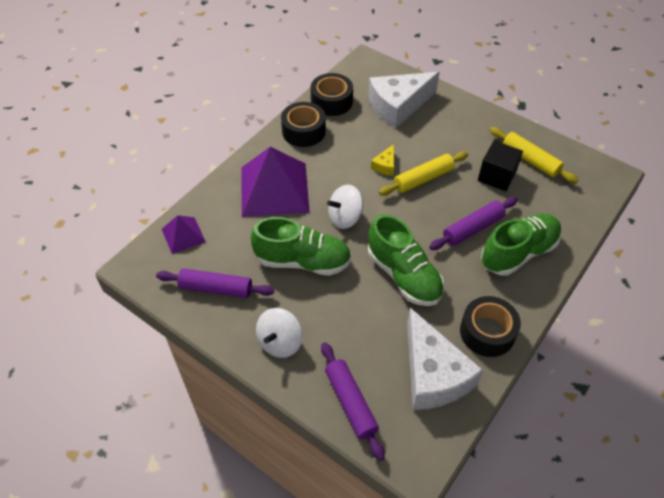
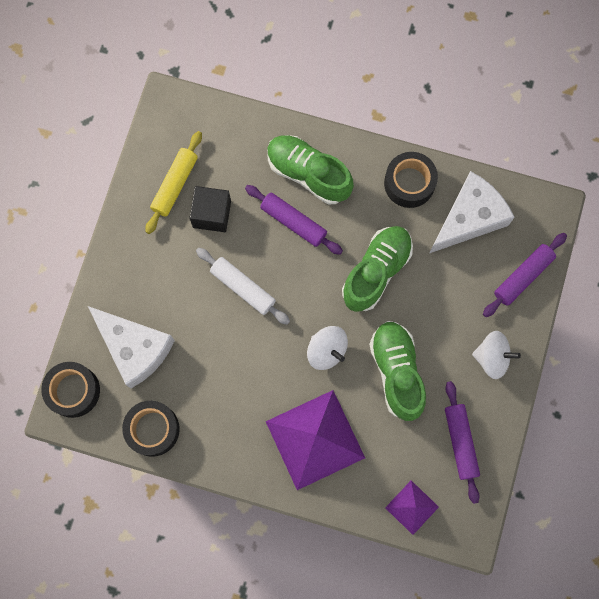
camera: 110 degrees left, 25 degrees up
(303, 131) = (215, 443): black tape -> black tape (73, 391)
(385, 166) = (237, 333): yellow cheese -> none
(423, 179) = (243, 288): yellow rolling pin -> white rolling pin

